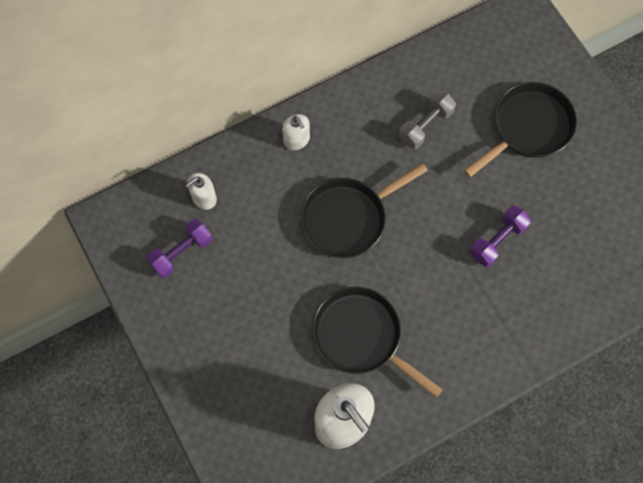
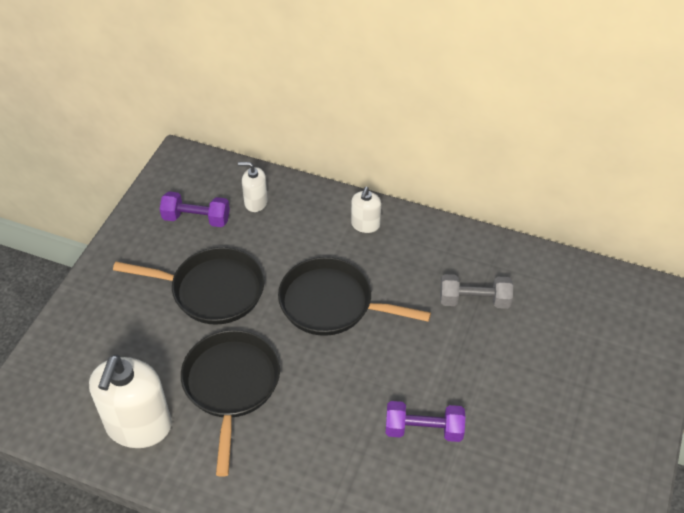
camera: 50 degrees right, 20 degrees down
(528, 128) = (559, 378): black pan -> black pan (212, 290)

